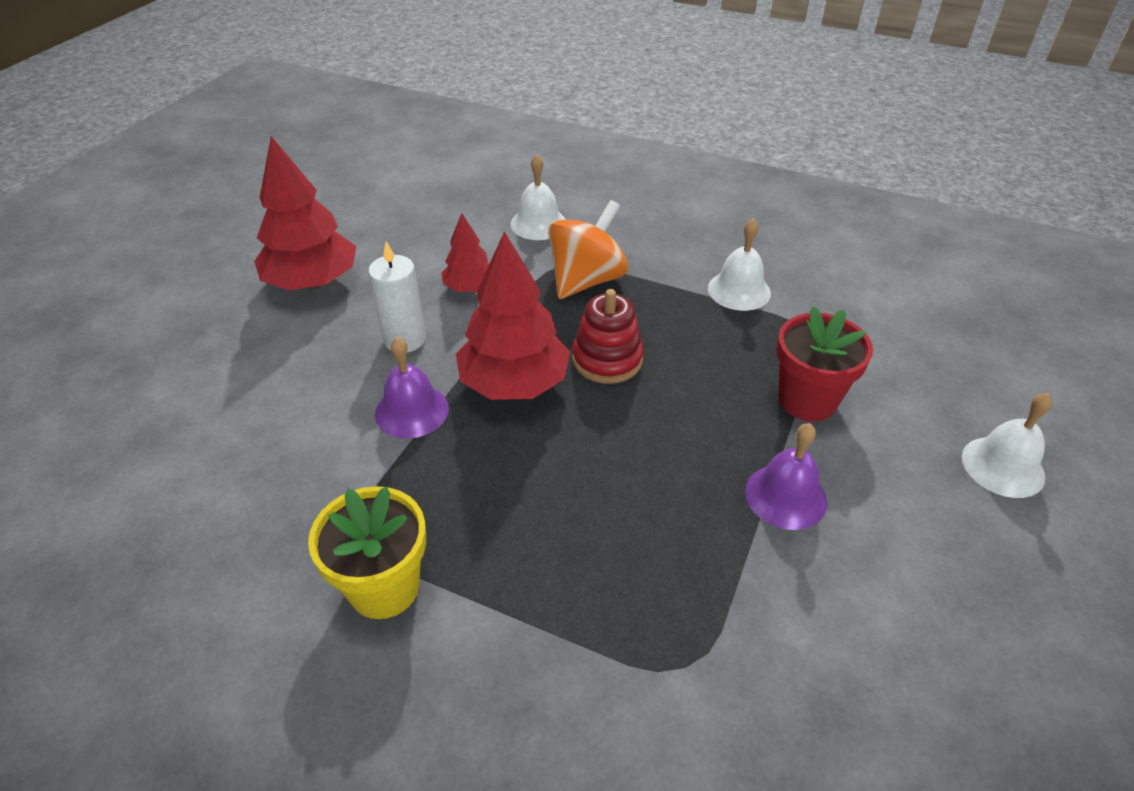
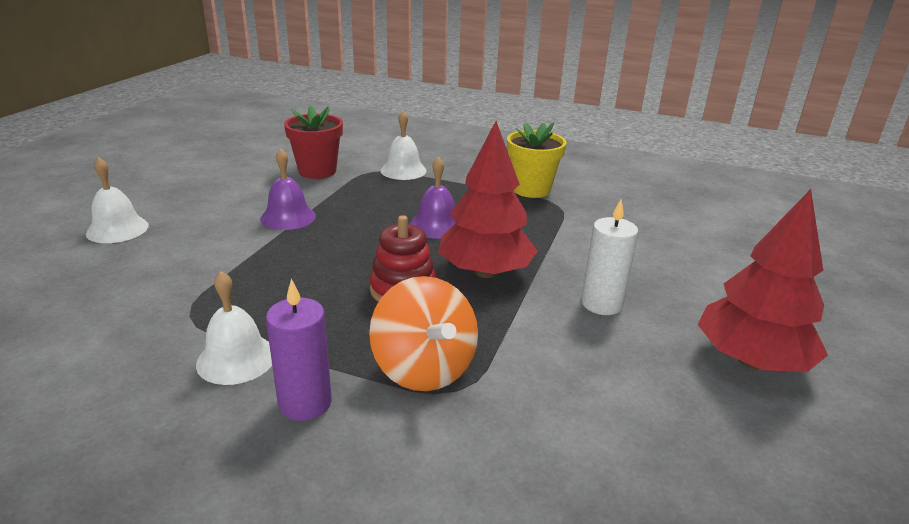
camera: 175 degrees right, 15 degrees down
(412, 411) = (562, 255): purple bell -> purple bell (436, 225)
(470, 288) = (563, 357): red tree -> none
(538, 223) = (503, 465): white bell -> white bell (403, 170)
(586, 280) = (424, 369): orange spinning top -> orange spinning top turned 60 degrees counterclockwise
(672, 259) = (305, 403): none -> purple candle
(807, 400) = (234, 263): red flower pot -> red flower pot (317, 171)

